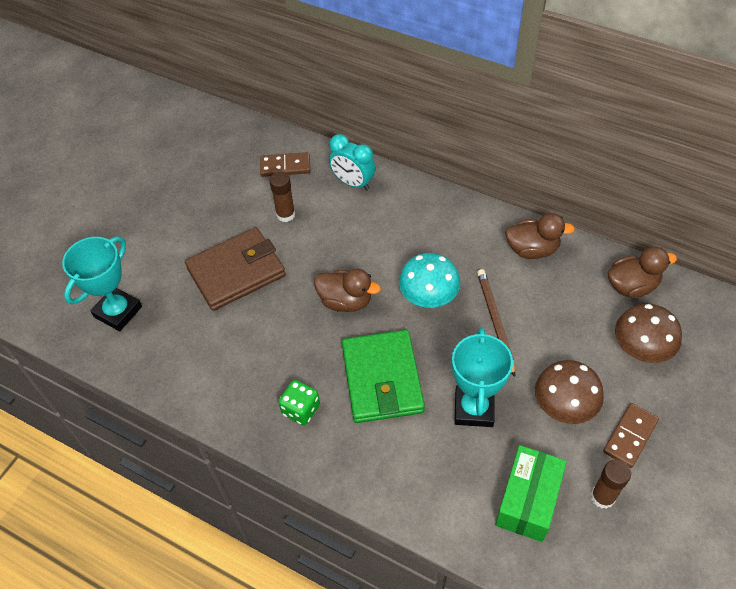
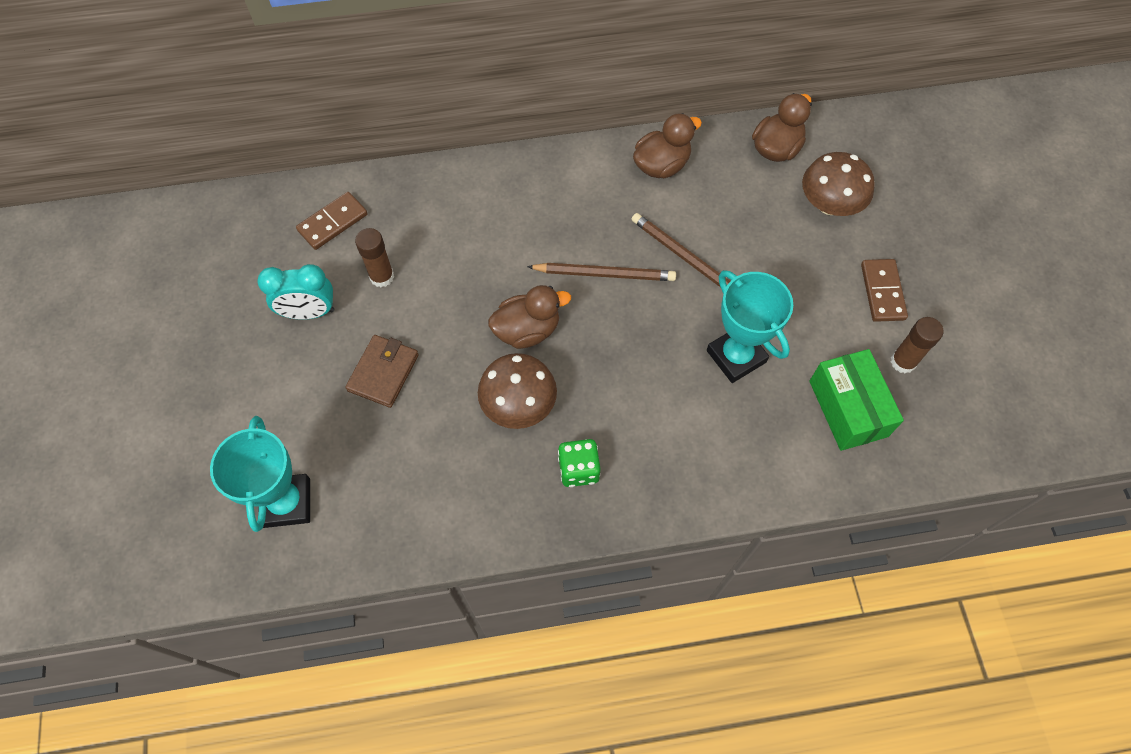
camera: 40 degrees left, 10 degrees up
(236, 272) = (383, 372): brown wallet -> brown wallet, size x0.60
(353, 183) = (425, 198): turquoise clock -> turquoise clock (309, 312)
(382, 379) = (630, 385): green wallet -> none
(428, 297) = (604, 274): turquoise mushroom -> brown pencil
(564, 406) = (809, 301): brown mushroom -> brown mushroom (518, 405)

